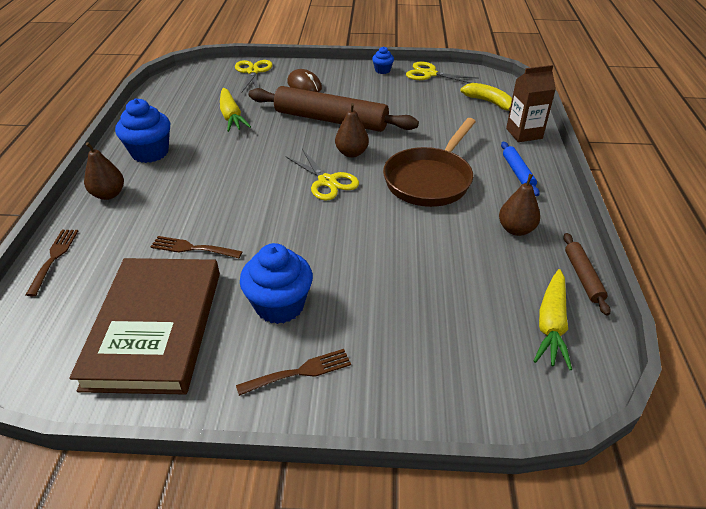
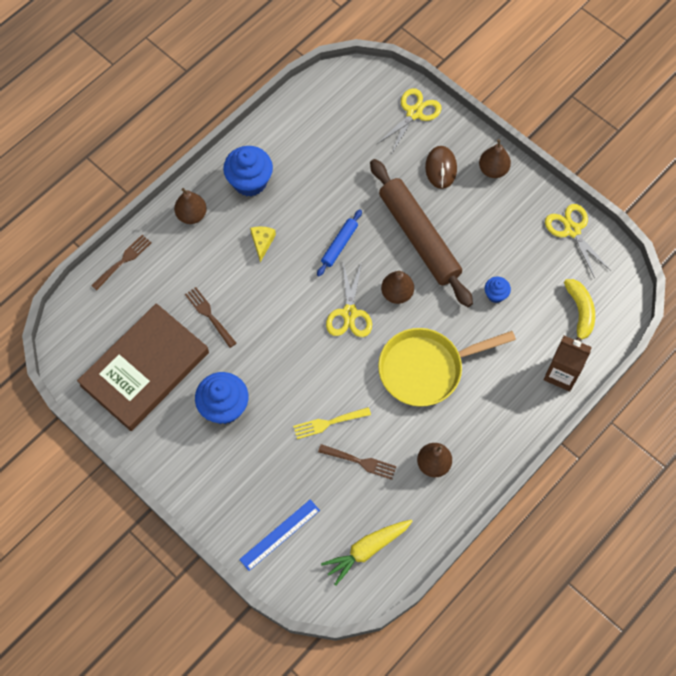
camera: 40 degrees right, 25 degrees up
(199, 179) = (262, 242): none -> yellow cheese
(231, 116) = (343, 174): yellow carrot -> none
(299, 372) = (197, 464): brown fork -> brown fork (360, 462)
(342, 72) = (493, 170): none -> brown pear
(382, 70) = (533, 193): blue cupcake -> blue cupcake (495, 294)
(396, 256) = (328, 423): none -> yellow fork
(430, 180) = (426, 369): brown pan -> yellow pan
(459, 373) = (280, 535): none -> blue ruler
(518, 172) = (501, 412): blue rolling pin -> blue rolling pin (339, 245)
(583, 277) = (430, 535): brown rolling pin -> none

